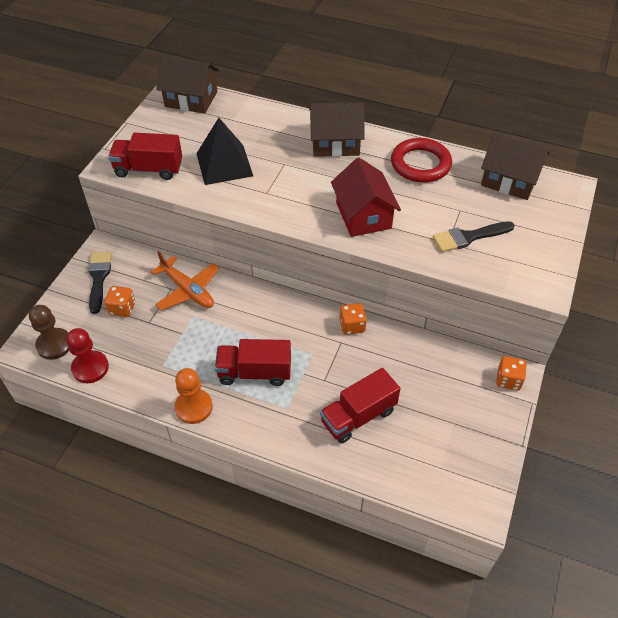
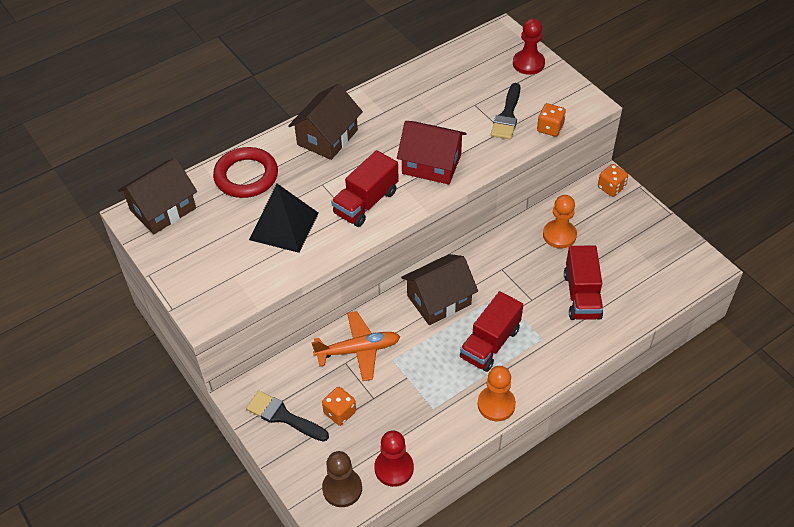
camera: 55 degrees left, 0 degrees up
(149, 169) = (238, 285): red truck -> red truck (366, 202)
(352, 326) = (490, 253): orange dice -> orange dice (550, 128)
(414, 366) = (559, 235): none -> orange pawn
(420, 164) = (403, 99): red ring -> red ring (246, 176)
(509, 180) = (467, 59): brown house -> brown house (439, 300)
(549, 222) = (528, 63): none -> red pawn

